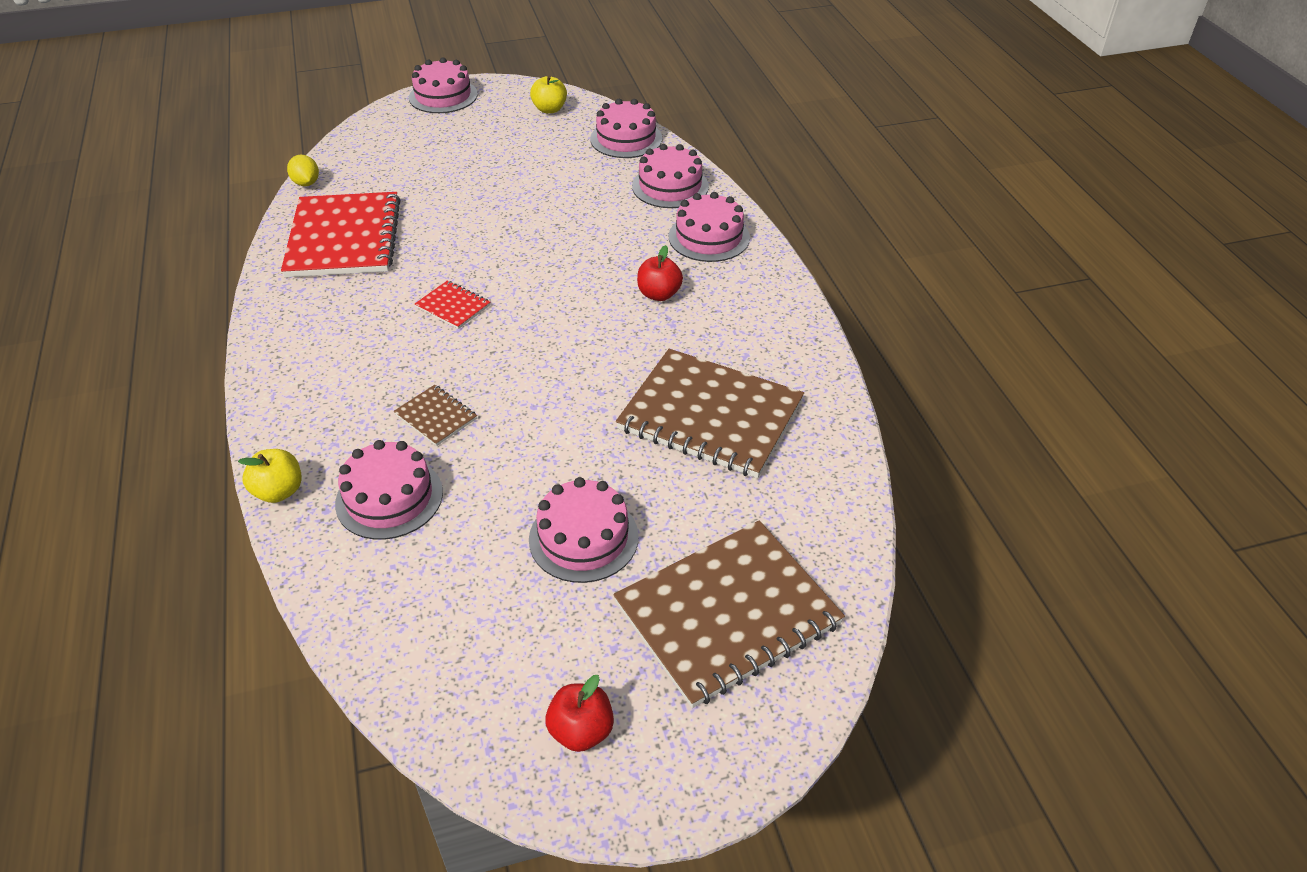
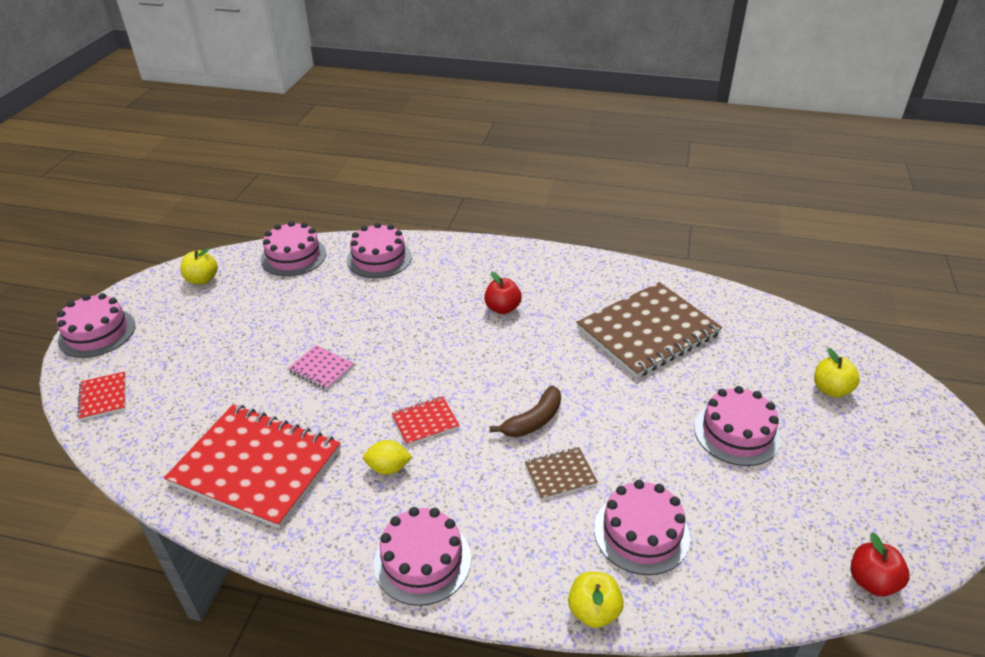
camera: 60 degrees left, 5 degrees down
(306, 183) = (130, 471): yellow lemon -> yellow lemon (388, 468)
(374, 134) = (103, 397): none -> red notebook
(481, 220) = (321, 369): none -> pink notebook
(499, 374) = (533, 421): none -> brown banana
(581, 731) = (911, 492): red apple -> red apple (872, 581)
(709, 237) = (457, 263): pink cake -> pink cake (422, 560)
(727, 614) = (831, 389): brown notebook -> yellow apple

